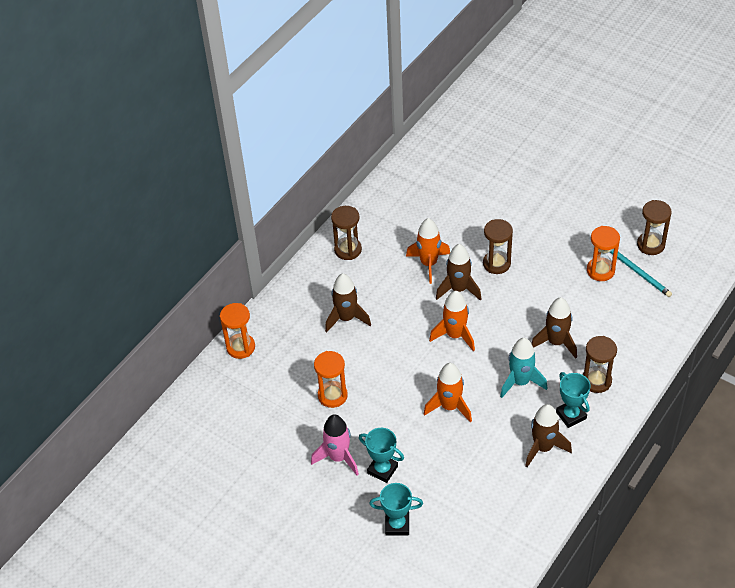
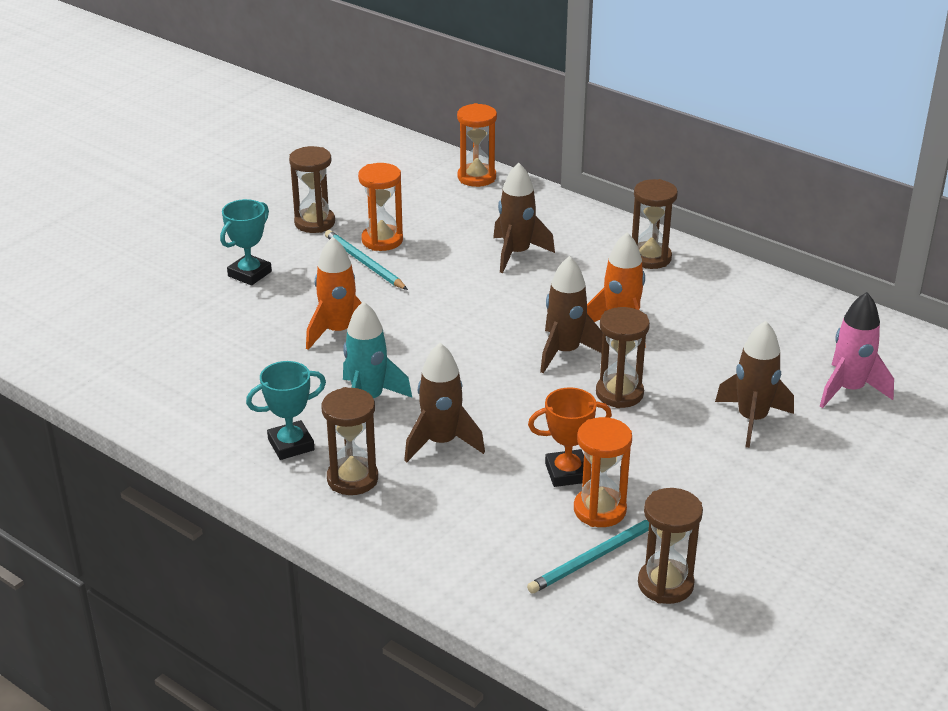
camera: 90 degrees right, 15 degrees down
(309, 440) = (314, 223): none -> brown hourglass
(338, 457) = (280, 242): pink rocket -> pink rocket (849, 390)
(363, 403) = (364, 263): none -> turquoise pencil
(397, 525) = (160, 282): turquoise trophy -> none
(455, 335) = (471, 344): orange rocket -> none
(543, 448) = (239, 411): brown rocket -> brown rocket (752, 420)
(572, 285) = (567, 473): none -> orange trophy

